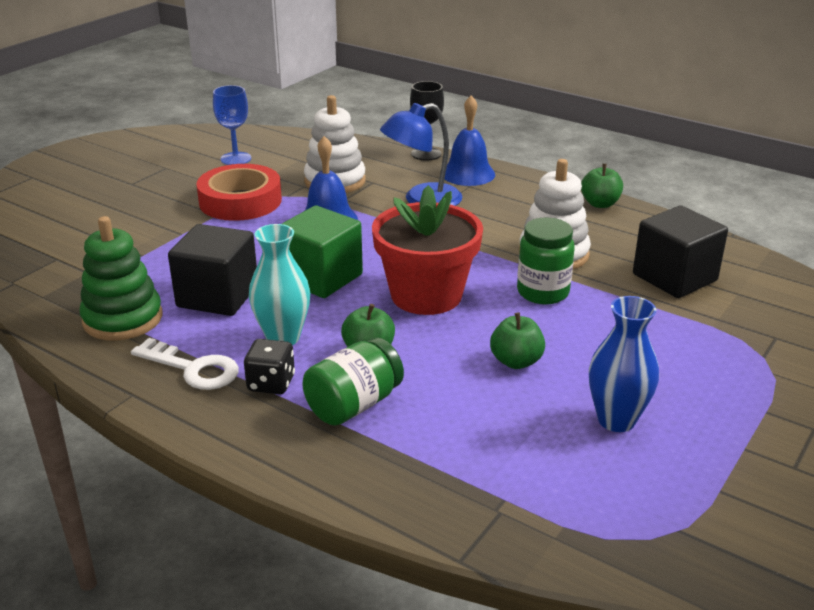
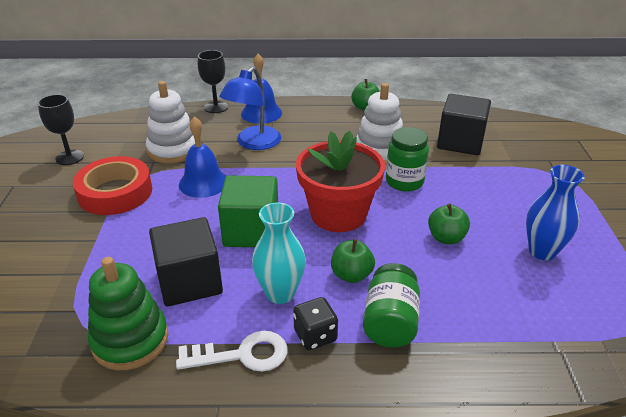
camera: 35 degrees left, 5 degrees up
(236, 159) = (69, 157): blue goblet -> black goblet

